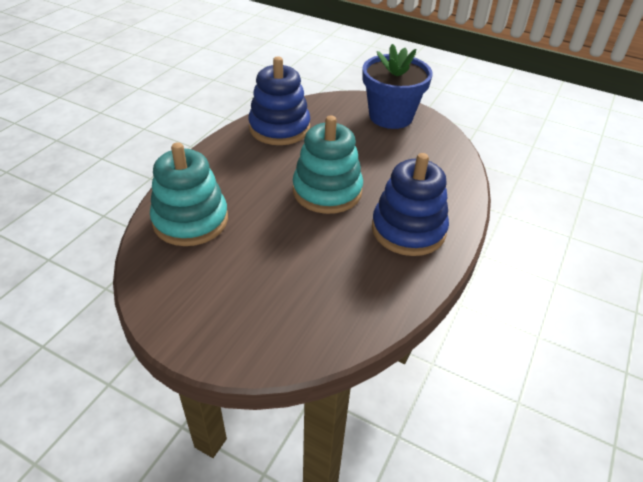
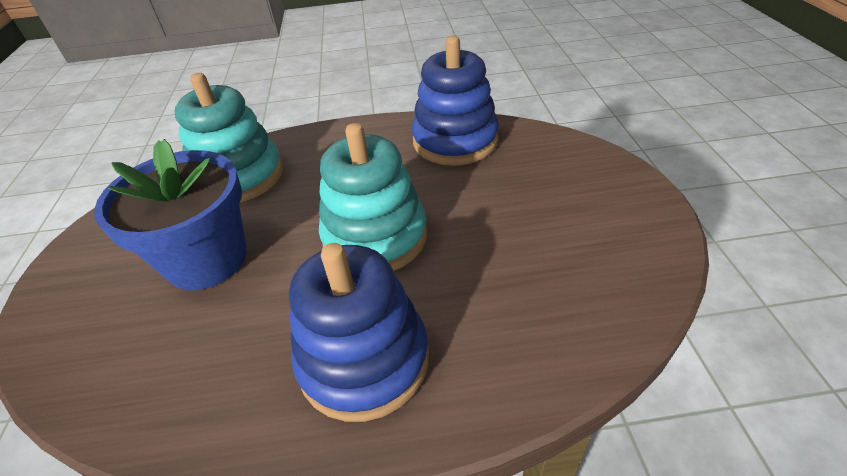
camera: 60 degrees right, 0 degrees up
(391, 116) = (610, 204): blue flower pot -> blue flower pot (207, 259)

